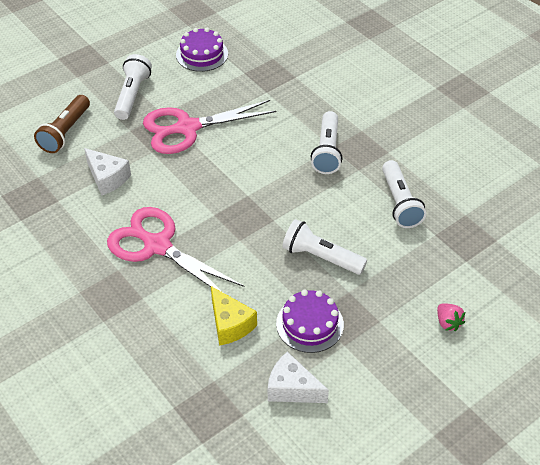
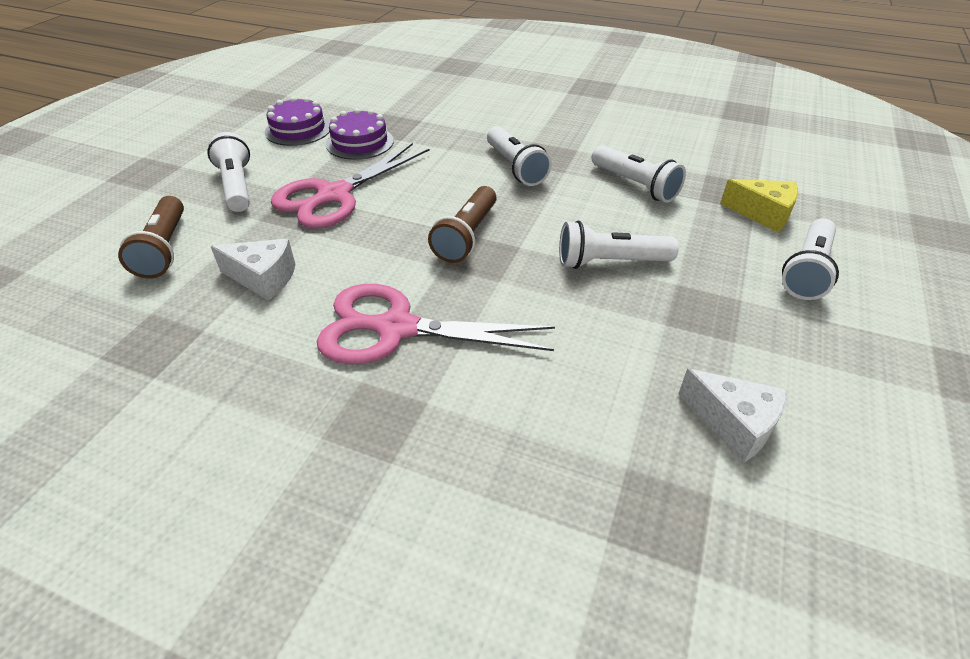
camera: 30 degrees left, 5 degrees down
(230, 324) = (578, 381): yellow cheese -> yellow cheese (763, 214)
(246, 197) = (467, 236): none -> brown flashlight
(292, 388) = (733, 424): white cheese -> white cheese turned 135 degrees counterclockwise
(309, 324) = (672, 336): purple cake -> purple cake (360, 142)
(448, 323) = (807, 271): pink strawberry -> white flashlight

